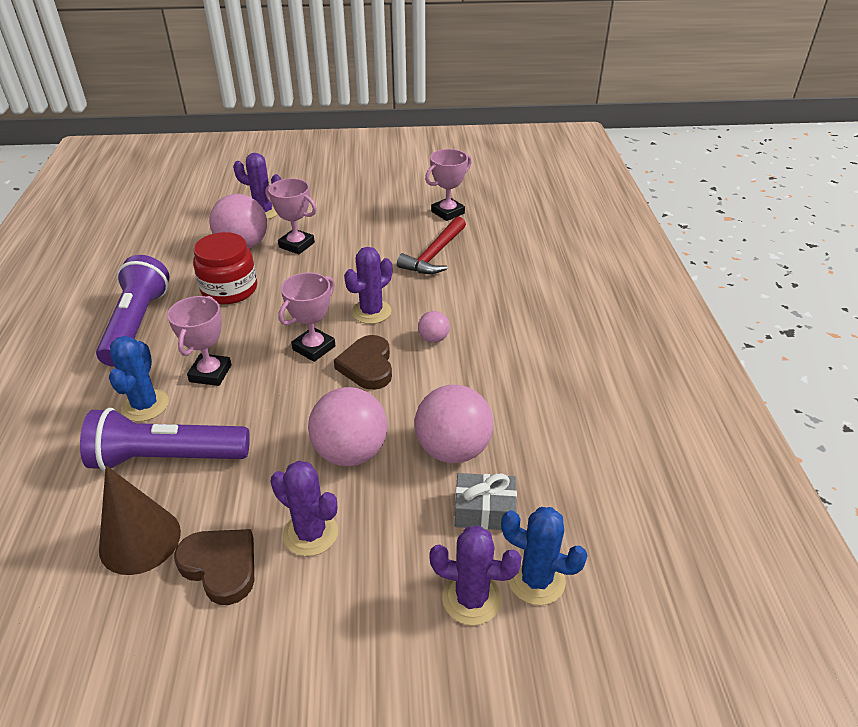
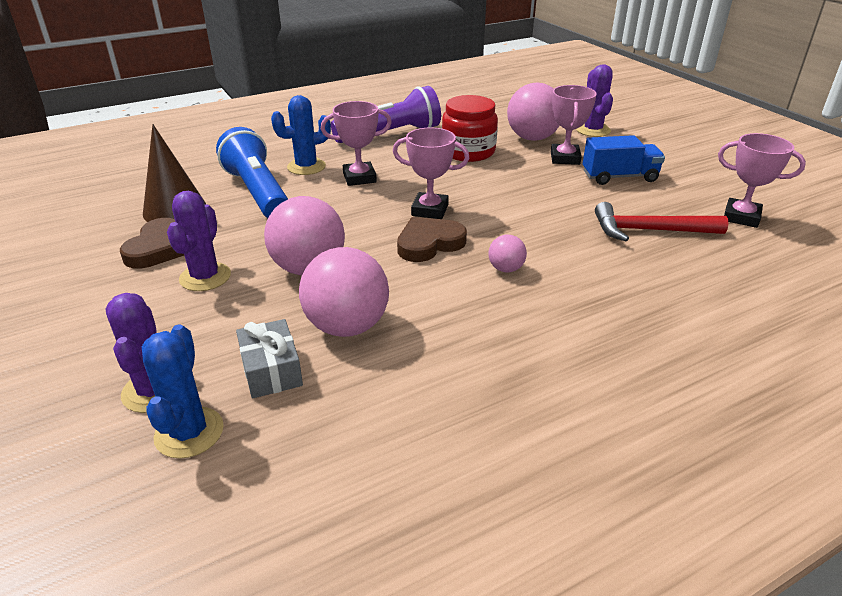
camera: 65 degrees right, 5 degrees down
(167, 458) = (258, 192): purple flashlight -> blue flashlight
(351, 233) = (619, 177): none -> blue truck
(371, 312) = (510, 222): purple cactus -> none

